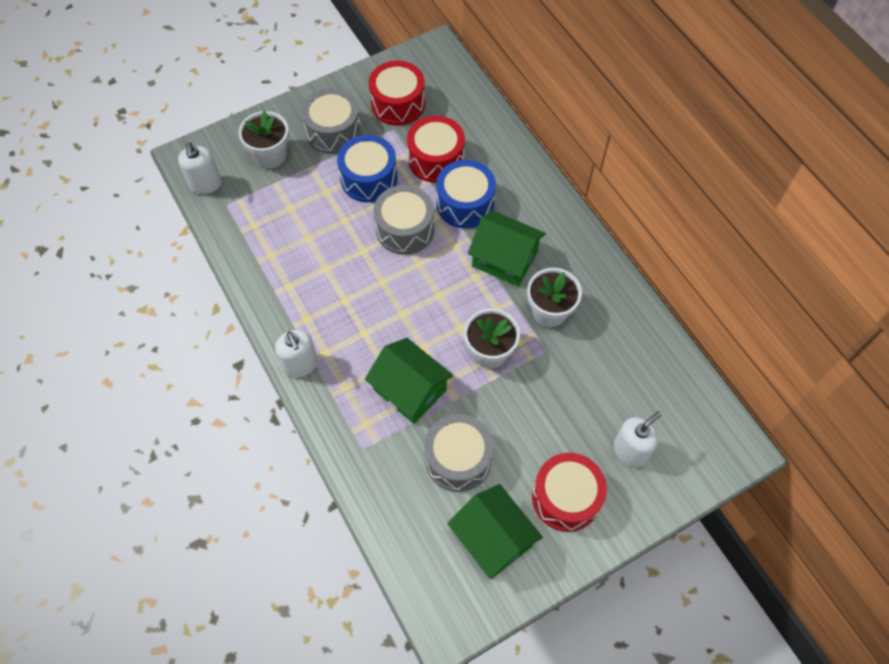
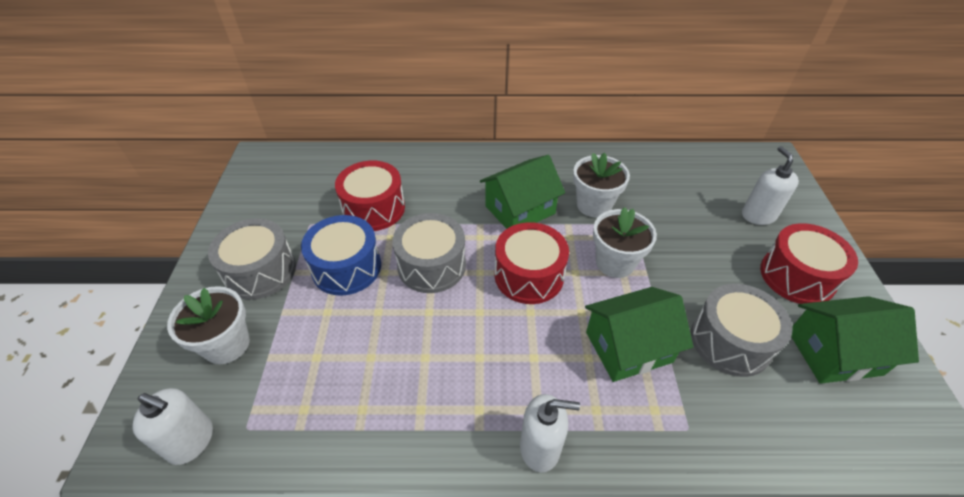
camera: 60 degrees left, 15 degrees down
(398, 104) = (284, 208): red drum -> red drum (529, 275)
(465, 204) = (440, 210): blue drum -> none

